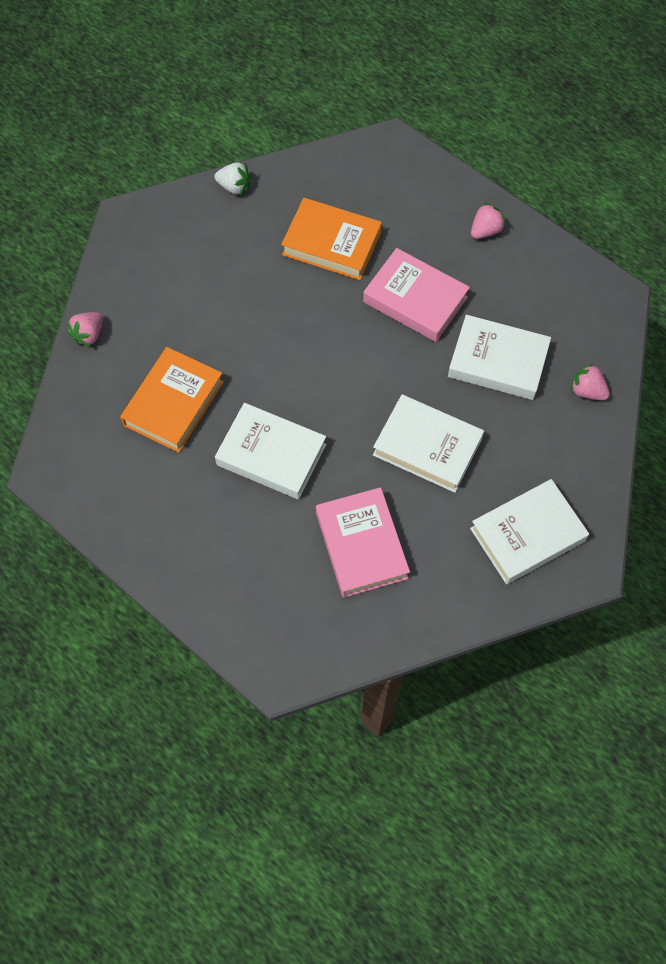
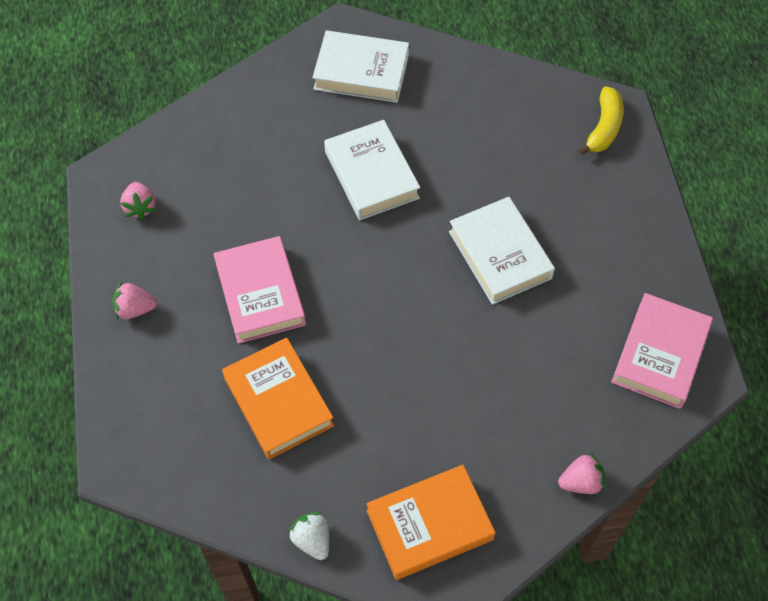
camera: 140 degrees left, 5 degrees down
(173, 403) = (549, 356): orange book -> orange book (429, 525)
(277, 640) = (604, 128): none -> yellow banana
(361, 545) = (487, 145): pink book -> pink book (660, 354)
(497, 362) = (250, 196): white book -> none
(587, 391) = (210, 128): pink strawberry -> pink strawberry (140, 207)

